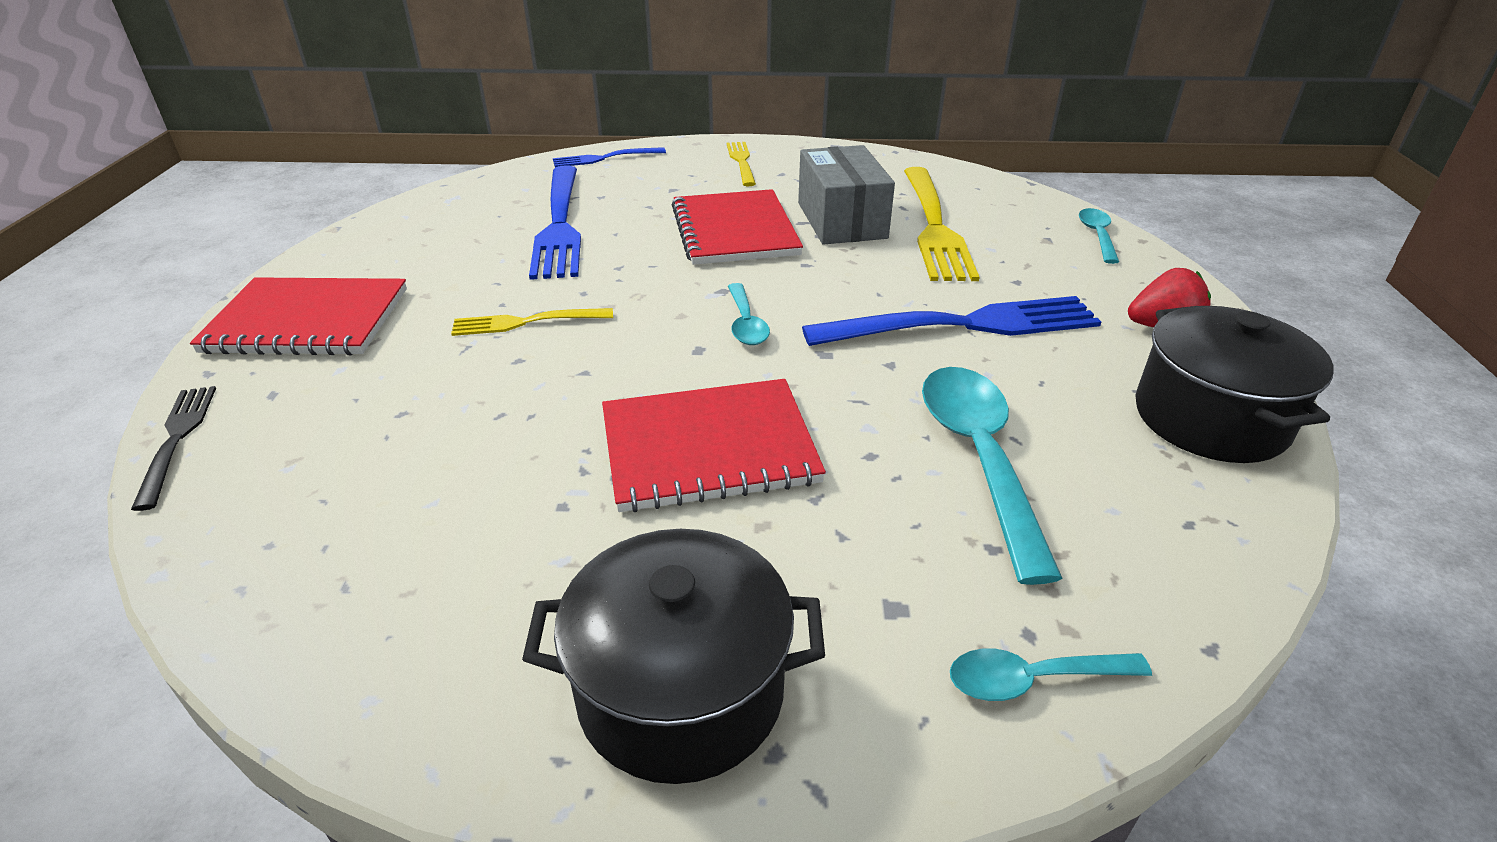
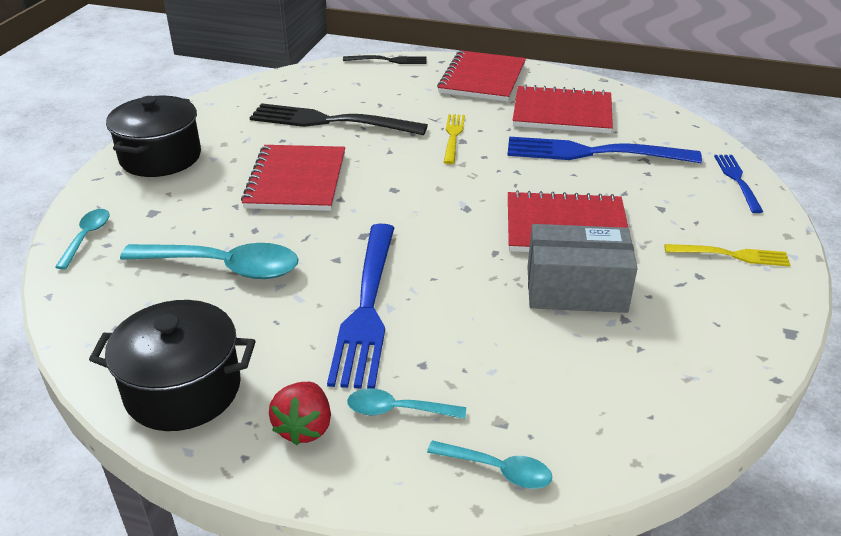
camera: 105 degrees right, 0 degrees up
(445, 249) = (562, 113): none -> red notebook
(478, 458) = (331, 121): none -> black fork
(746, 323) = (416, 210): turquoise spoon -> turquoise spoon (397, 410)
(934, 226) = (550, 346): yellow fork -> none

